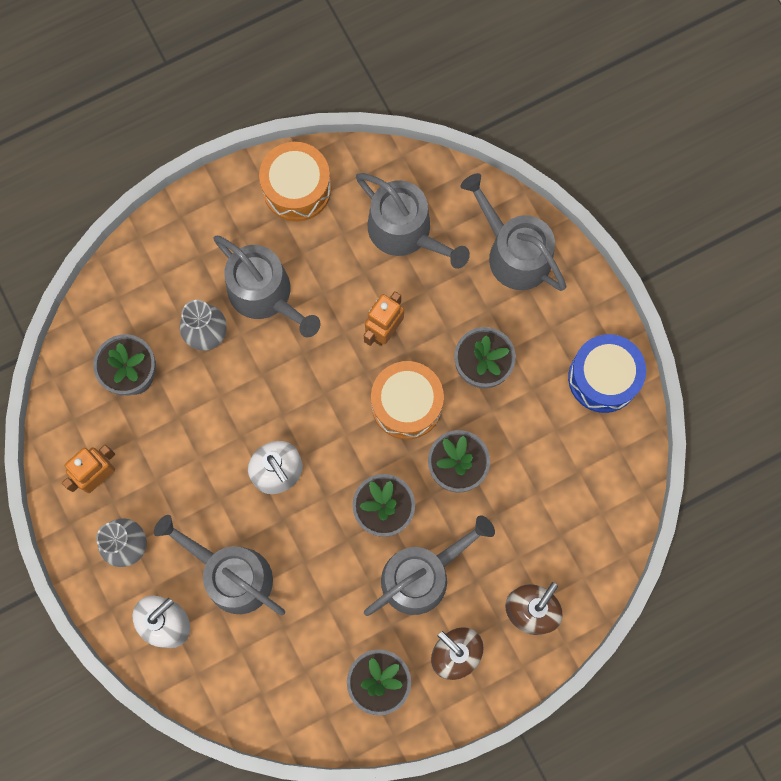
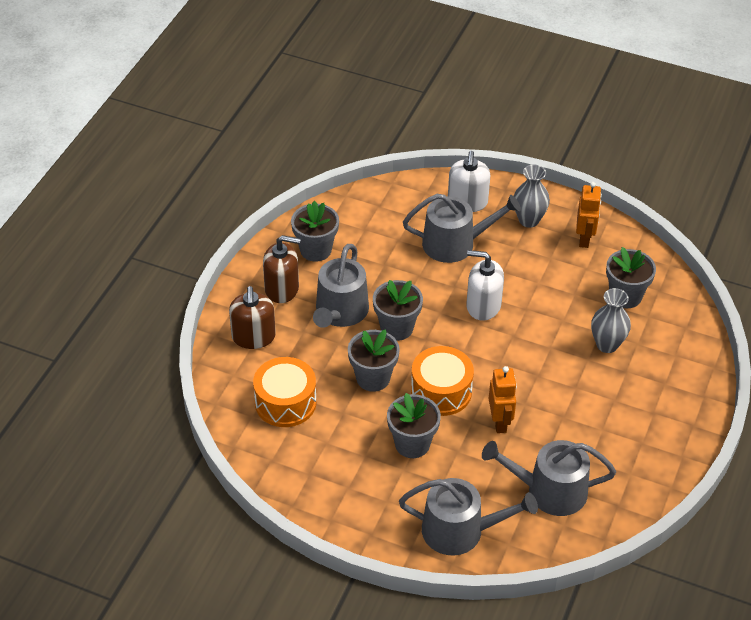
camera: 140 degrees right, 30 degrees down
(265, 295) = (598, 390): grey watering can -> none
(297, 188) = (651, 465): orange drum -> orange drum (285, 402)
(603, 378) = (321, 495): blue drum -> none

